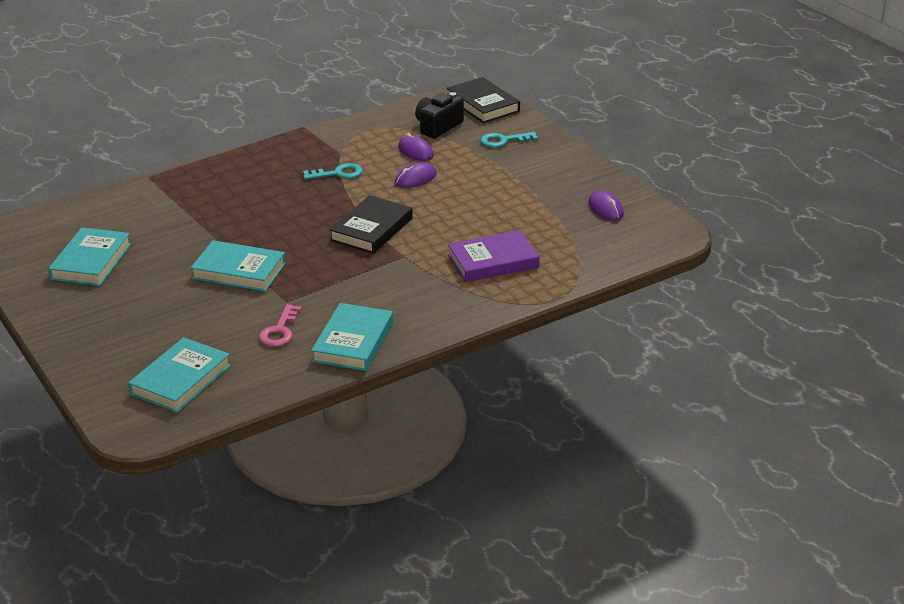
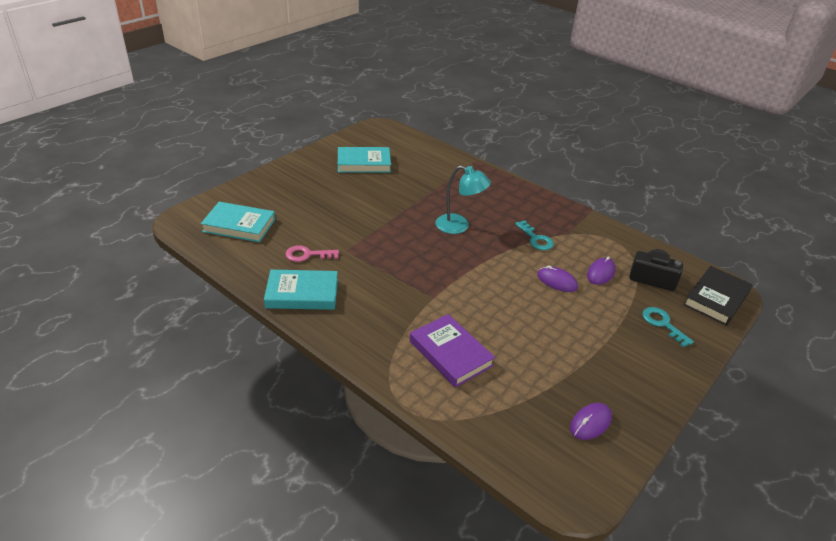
camera: 70 degrees right, 5 degrees up
(239, 271) = (377, 221): turquoise book -> none
(285, 216) = (459, 226): none -> turquoise lamp
(371, 229) = (464, 272): black book -> none

